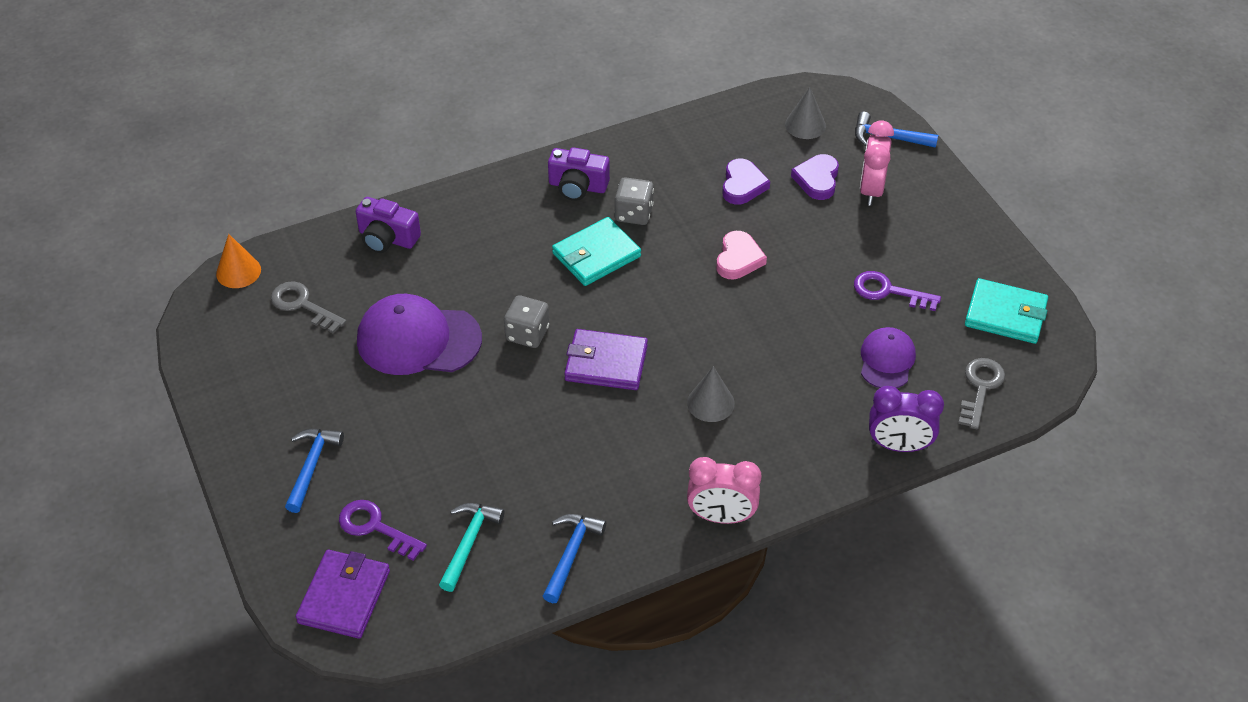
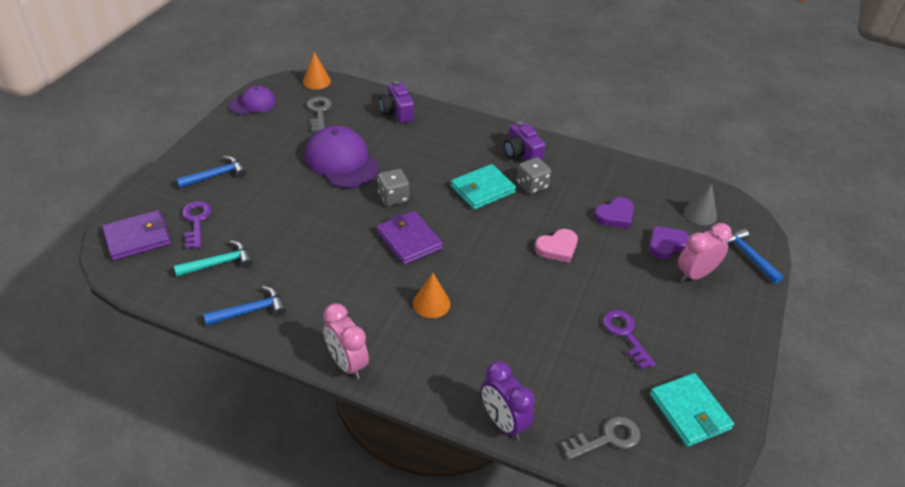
camera: 45 degrees right, 5 degrees down
(596, 255) = (482, 189): turquoise wallet -> turquoise wallet turned 45 degrees counterclockwise
(710, 403) = (431, 303): grey cone -> orange cone
(887, 360) = (568, 369): purple cap -> purple cap (253, 103)

